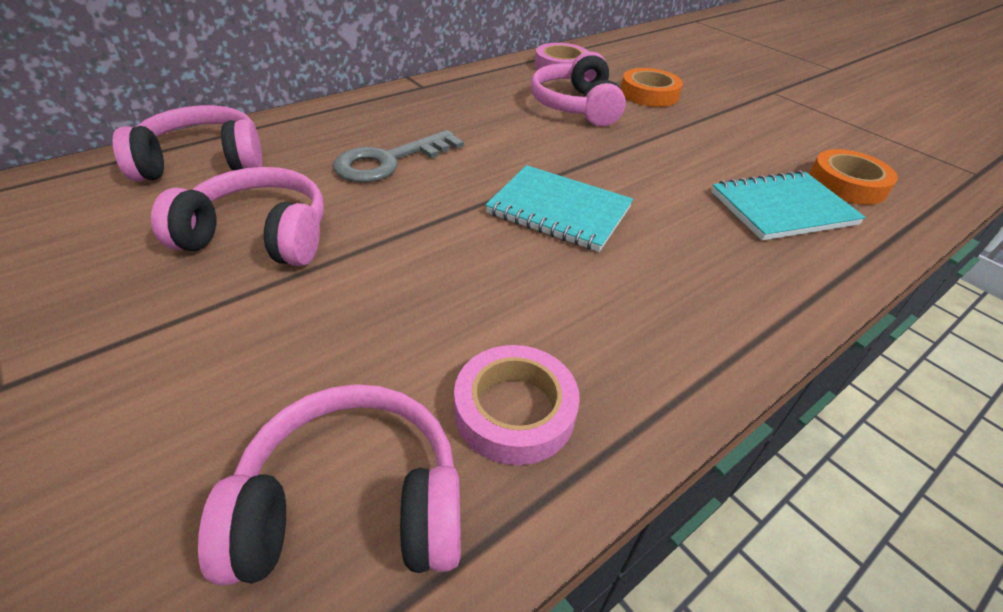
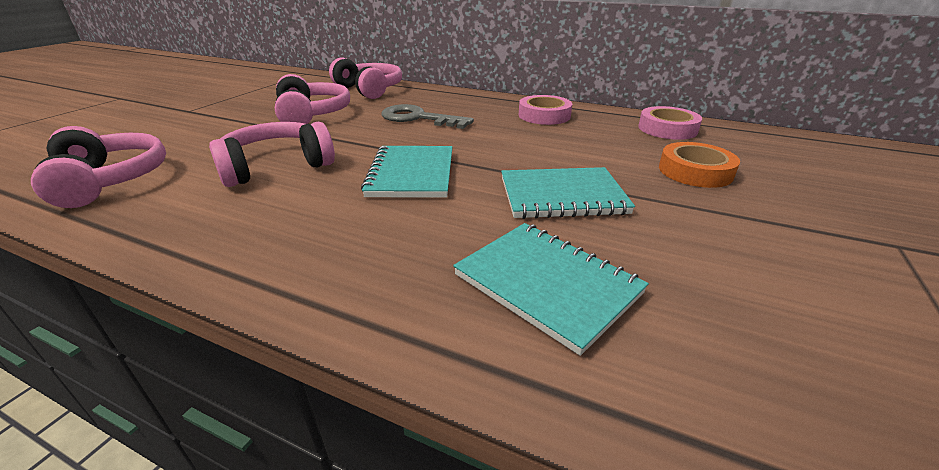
camera: 65 degrees right, 10 degrees down
(514, 410) = (176, 203): pink tape -> pink tape (544, 115)
(576, 106) = (598, 148): pink headphones -> pink headphones (277, 167)
(657, 156) = (562, 196): none -> turquoise notebook
(847, 184) = (699, 340): orange tape -> none

